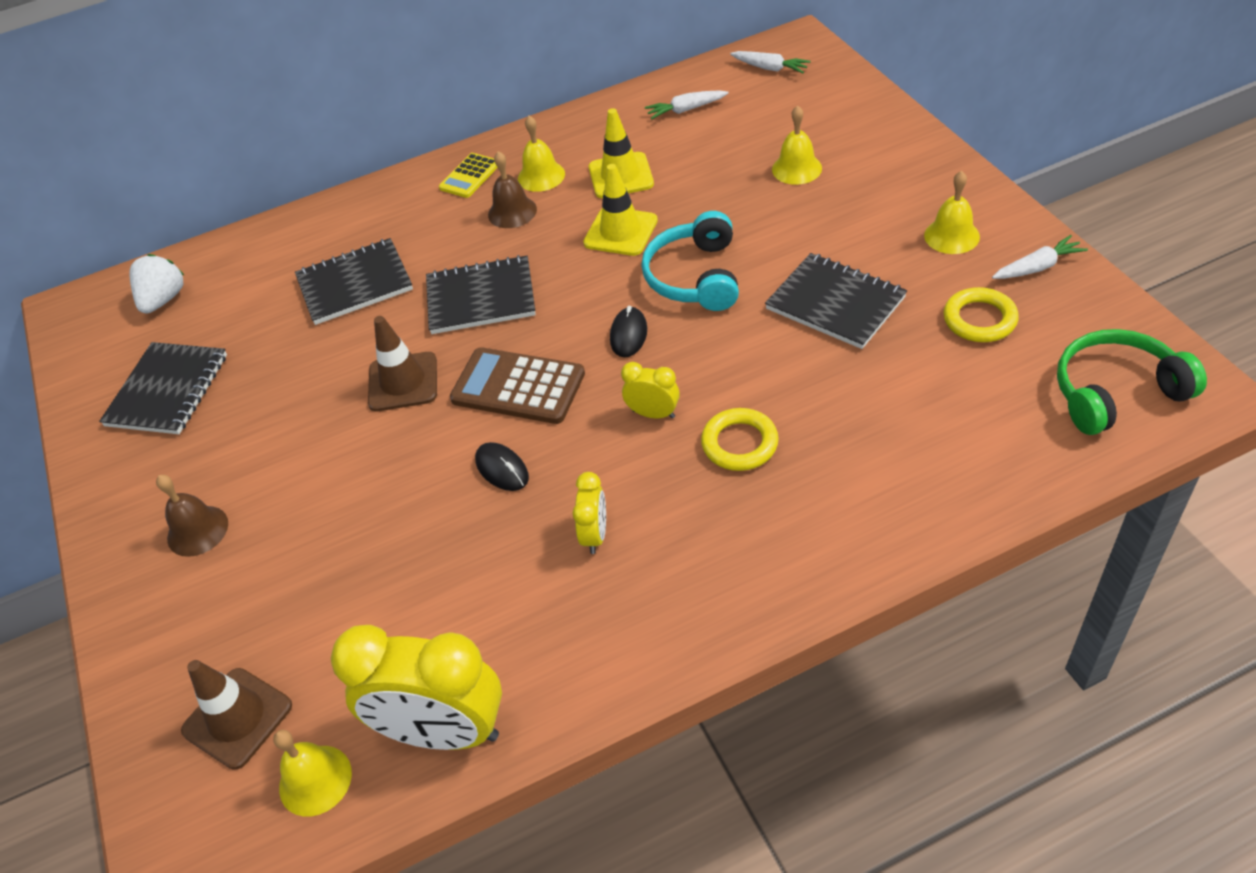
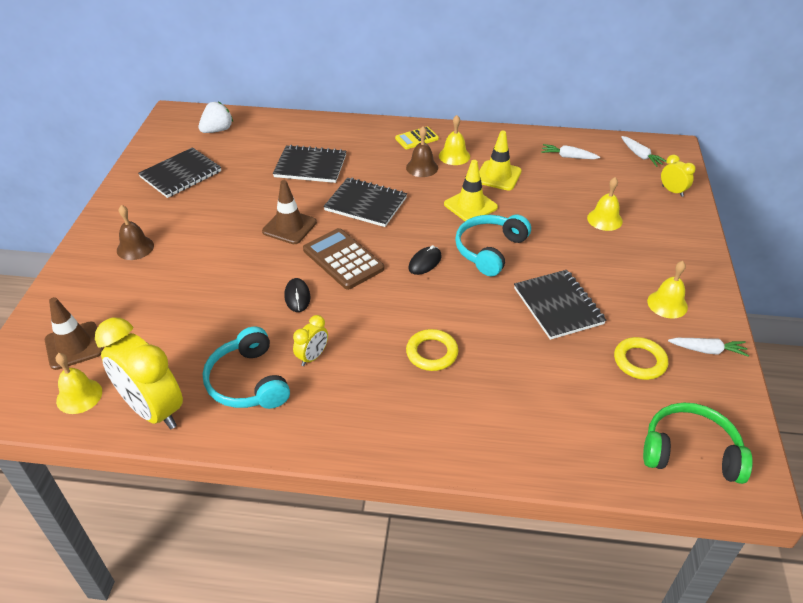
camera: 25 degrees right, 5 degrees down
(539, 617) = (248, 382): none -> turquoise headphones
(653, 414) = (400, 311): yellow clock -> yellow clock (672, 191)

